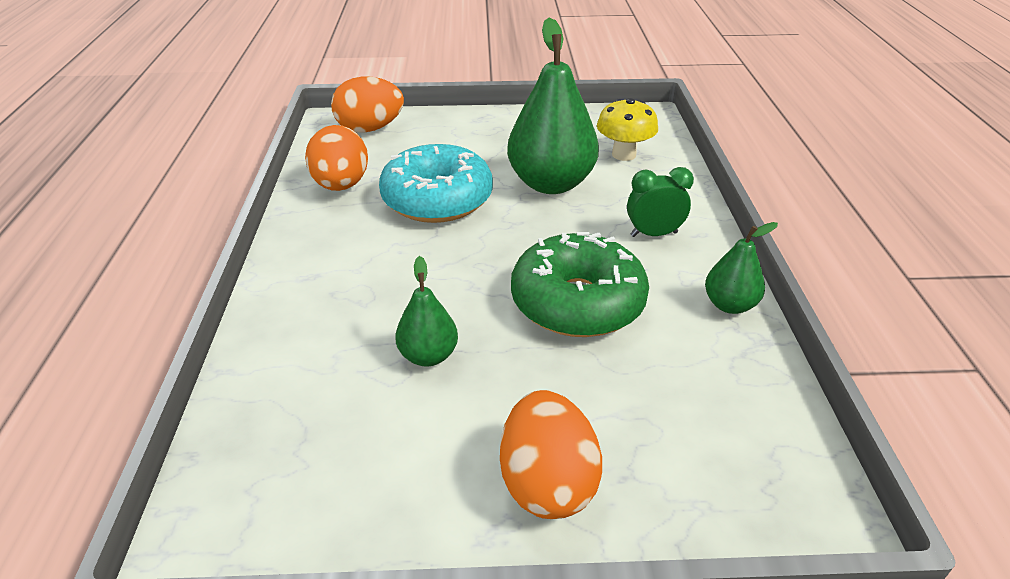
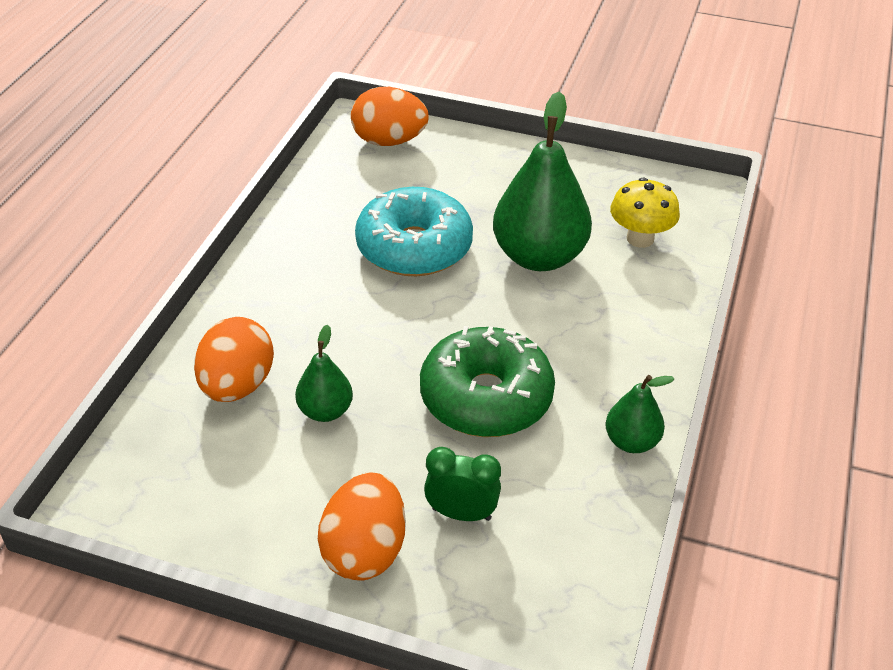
camera: 20 degrees right, 5 degrees up
(341, 185) = (329, 207): orange egg -> orange egg (237, 385)
(653, 234) = (608, 344): green clock -> green clock (461, 513)

